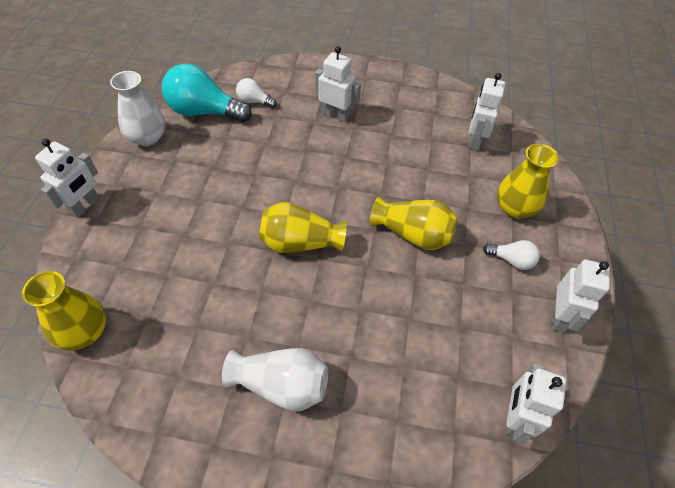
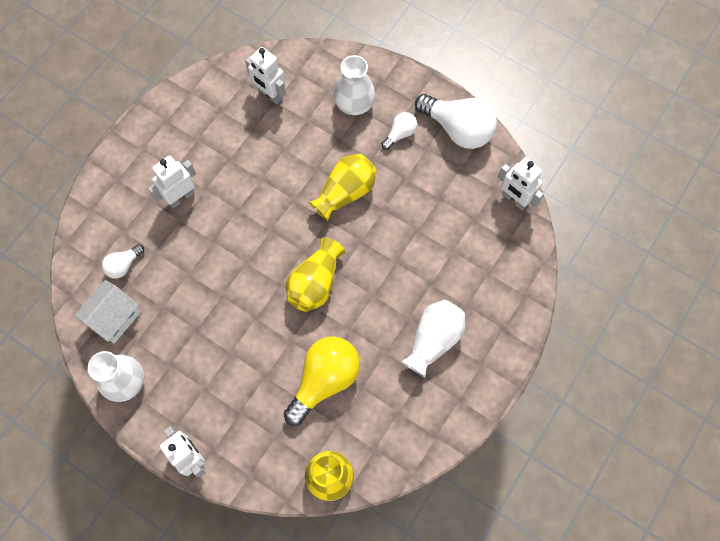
camera: 65 degrees left, 15 degrees up
(195, 288) = (324, 380): none -> yellow light bulb
(204, 111) = (114, 318): turquoise light bulb -> white house
(515, 208) = (354, 104): yellow vase -> white vase
(559, 317) = (458, 129): white robot -> white light bulb

